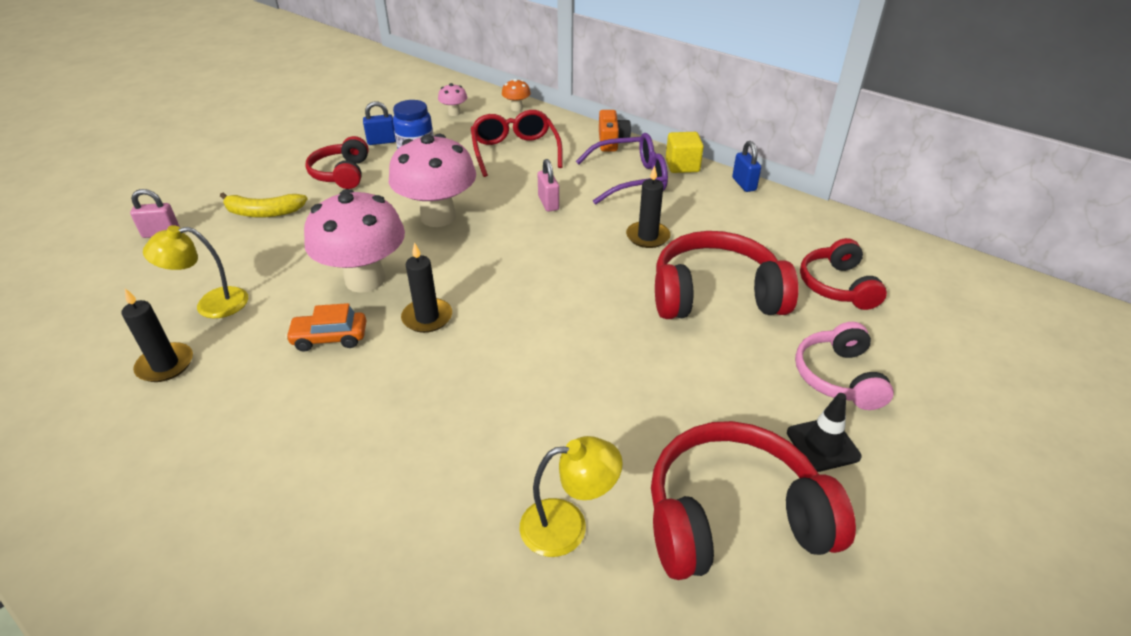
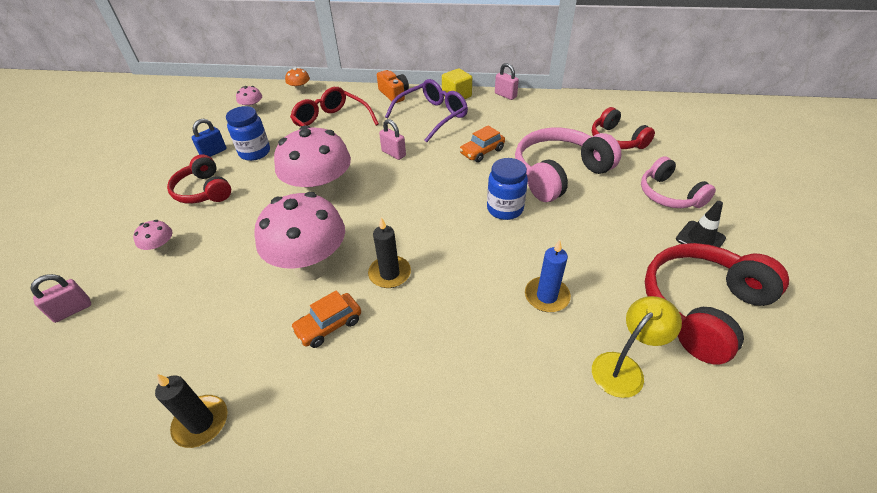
camera: 30 degrees left, 5 degrees up
(211, 304) = (192, 349): yellow lamp -> none
(264, 212) = (162, 250): yellow banana -> pink mushroom
(560, 414) = (546, 296): none -> blue candle
(609, 306) = (505, 209): none -> blue jar
(647, 237) = (482, 152): black candle -> orange car
(715, 295) = (559, 174): red headphones -> pink headphones
(744, 184) = (505, 95): blue padlock -> pink padlock

